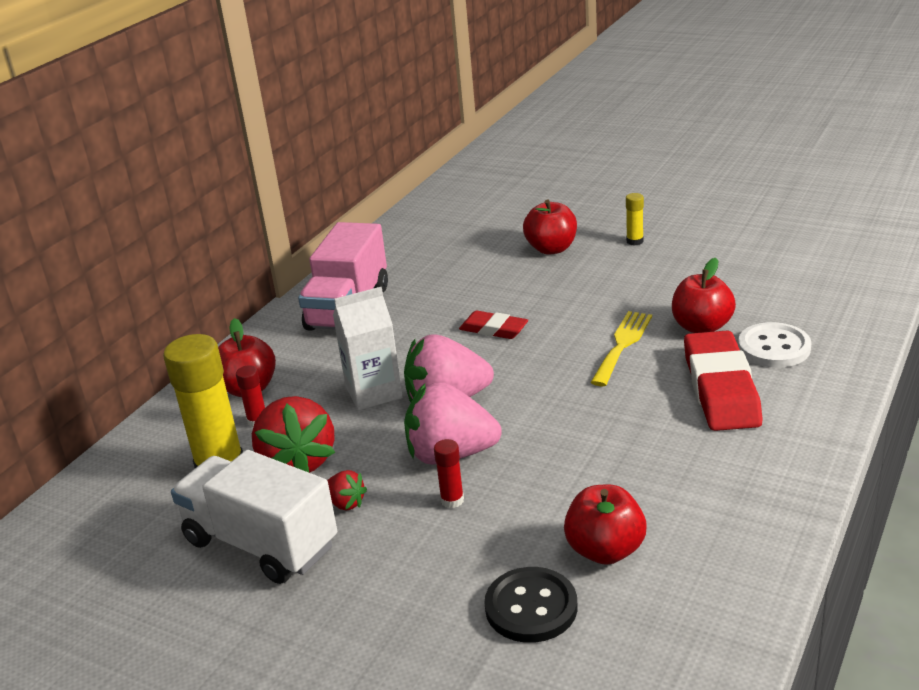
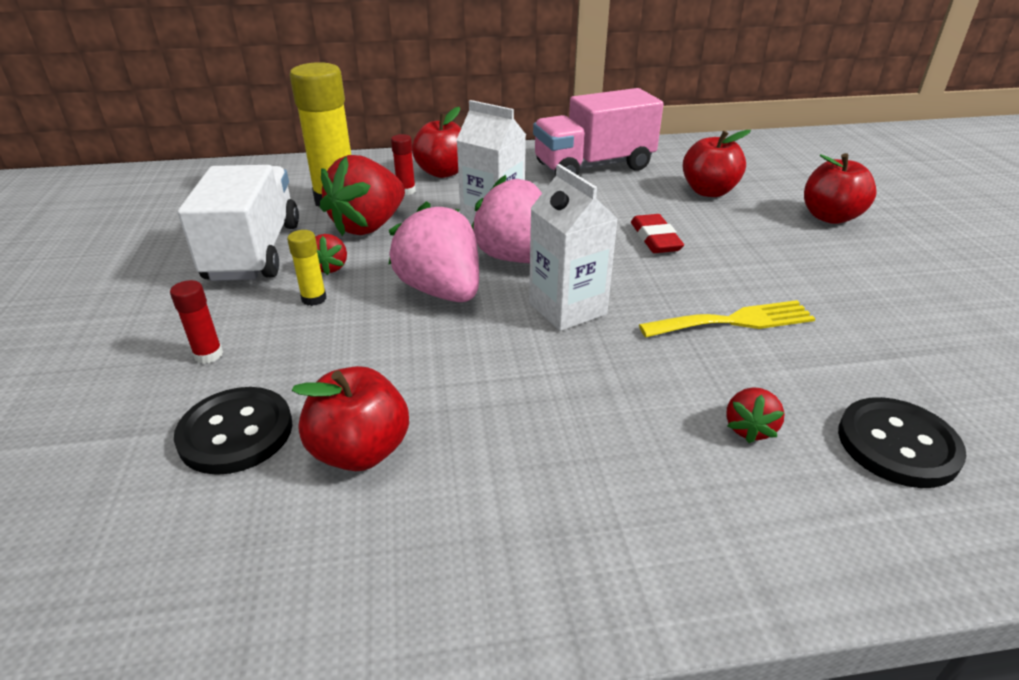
camera: 50 degrees right, 5 degrees up
(452, 500) = (374, 318): red glue stick -> red glue stick (208, 355)
(538, 405) = (567, 308): none -> white carton
(634, 241) = (930, 256): yellow glue stick -> yellow glue stick (314, 299)
(701, 327) = (849, 365): red apple -> red apple (709, 191)
(720, 388) = (749, 428): red eraser -> red strawberry
(774, 348) = (897, 444): white button -> black button

